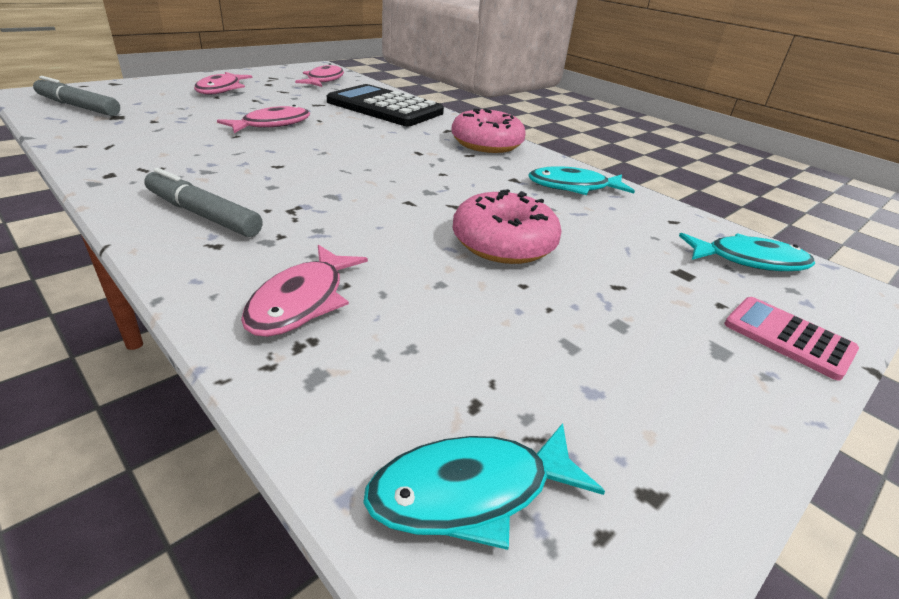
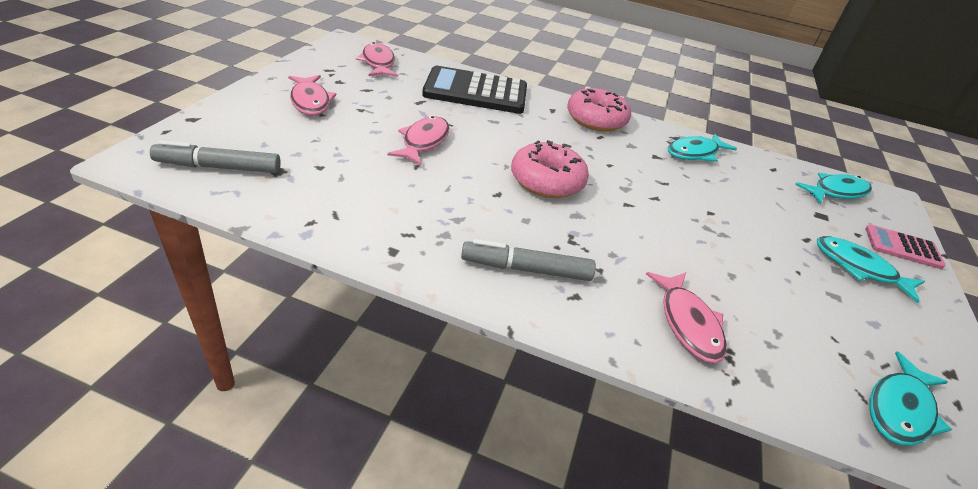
camera: 30 degrees left, 5 degrees up
(503, 243) = (721, 224): pink donut -> pink donut (547, 181)
(662, 333) = (858, 268): none -> turquoise fish

